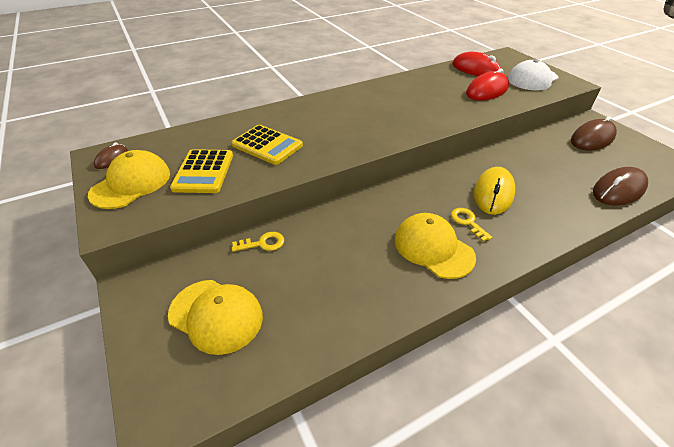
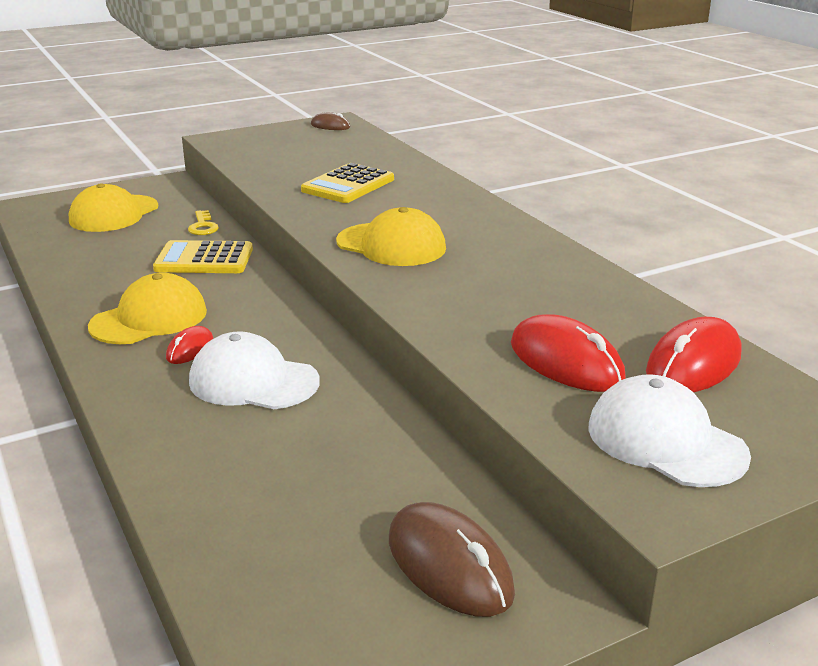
camera: 90 degrees right, 15 degrees down
(131, 183) = (281, 138): yellow cap -> yellow cap (391, 245)
(203, 172) = (294, 161): yellow calculator -> yellow calculator (204, 259)
(467, 222) = (190, 349): yellow key -> red mouse
(493, 193) = (253, 381): yellow mouse -> white cap
(618, 190) = (224, 536): brown mouse -> none

